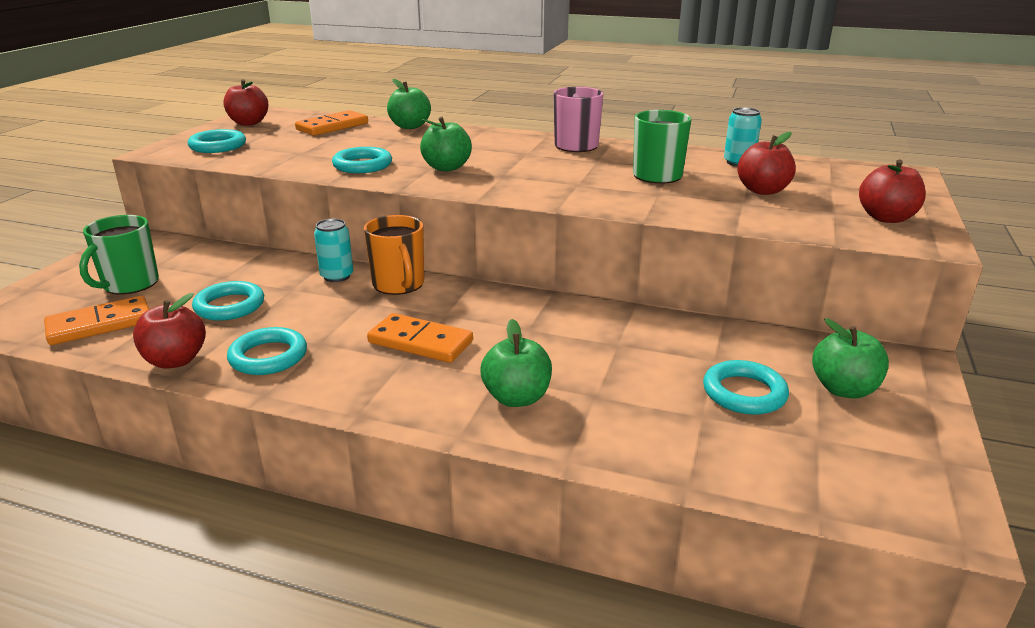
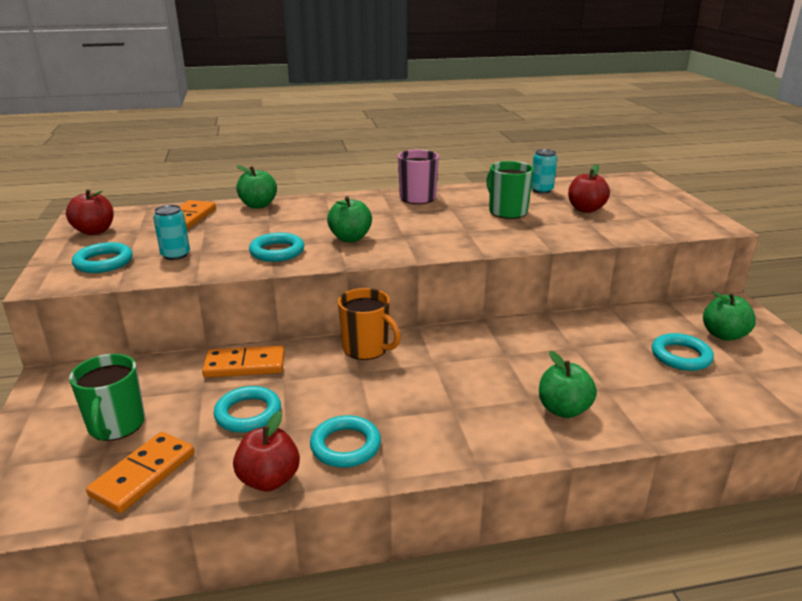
camera: 30 degrees left, 0 degrees up
(337, 276) = (306, 357): turquoise can -> turquoise can (175, 255)
(420, 342) = (446, 391): orange domino -> orange domino (245, 365)
(886, 218) = (675, 214): red apple -> none

